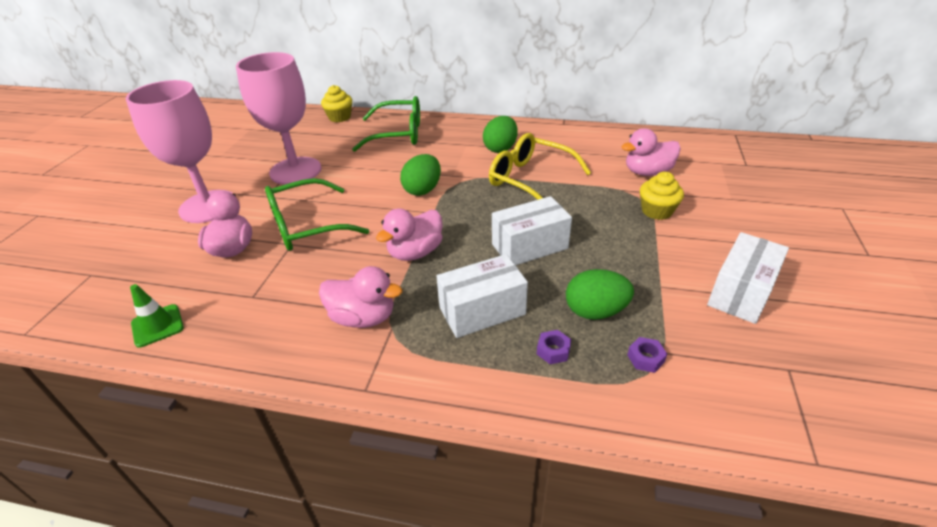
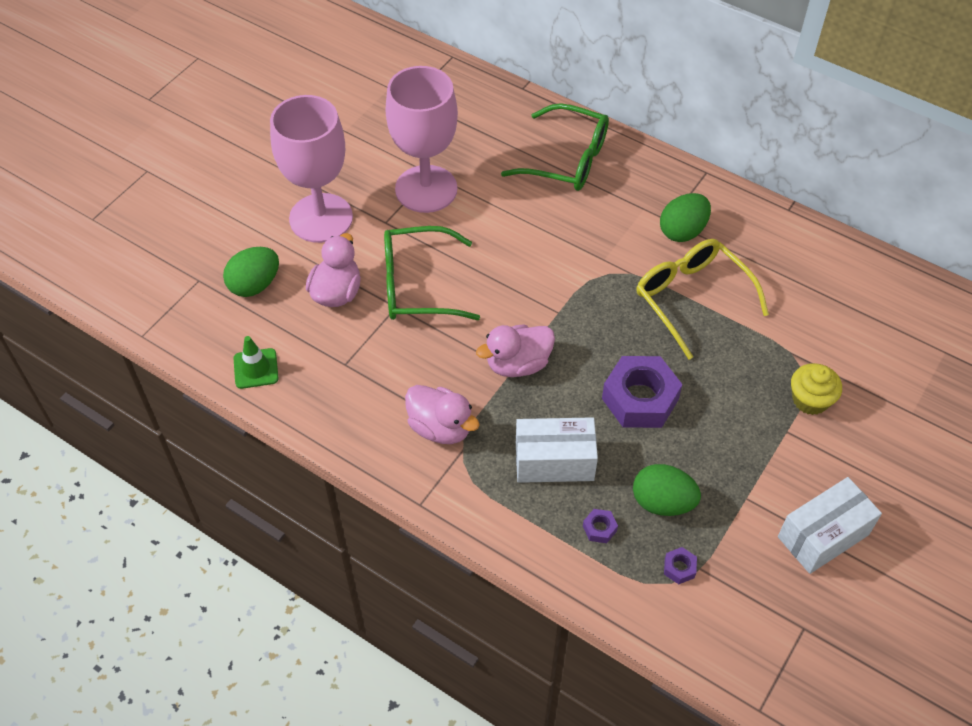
camera: 20 degrees right, 15 degrees up
(339, 117) = (504, 100): yellow cupcake -> none
(422, 190) = (560, 272): green egg -> green egg (255, 285)
(529, 246) = (640, 399): white box -> purple nut
(647, 172) = (840, 336): pink duck -> none

